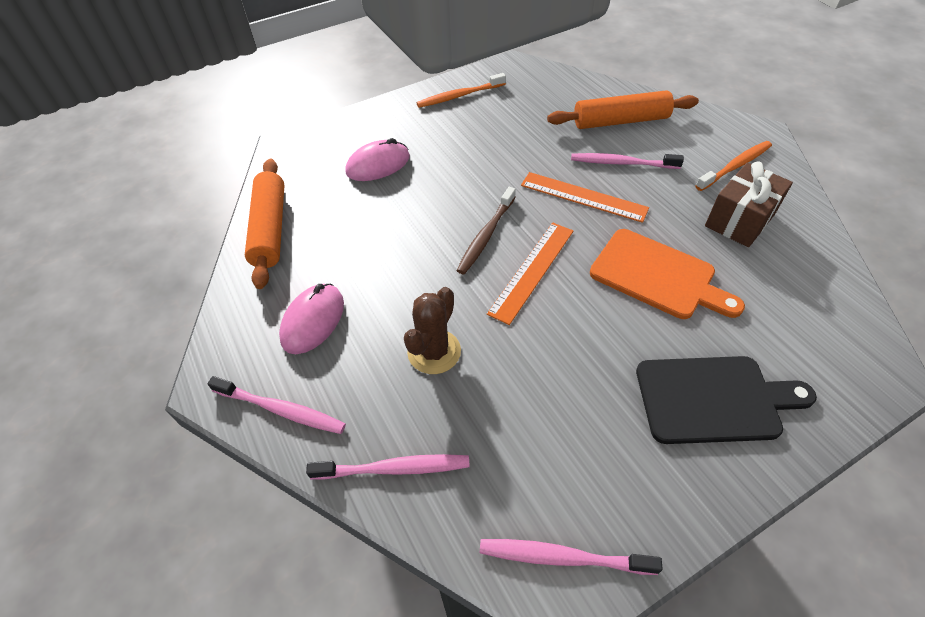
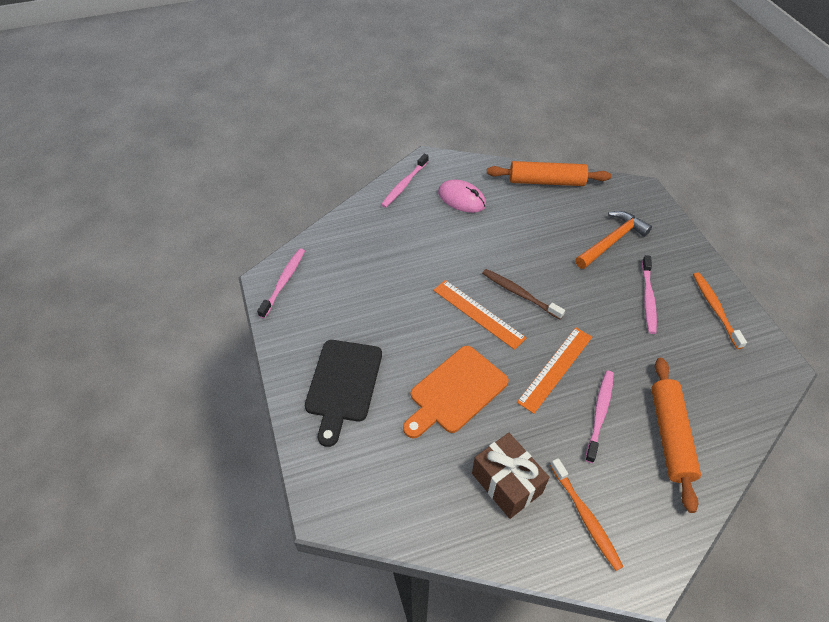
camera: 100 degrees right, 0 degrees up
(378, 165) = (612, 241): pink mouse -> orange hammer
(394, 468) = (354, 225): pink toothbrush -> pink toothbrush (648, 298)
(434, 352) = (423, 250): brown cactus -> none

